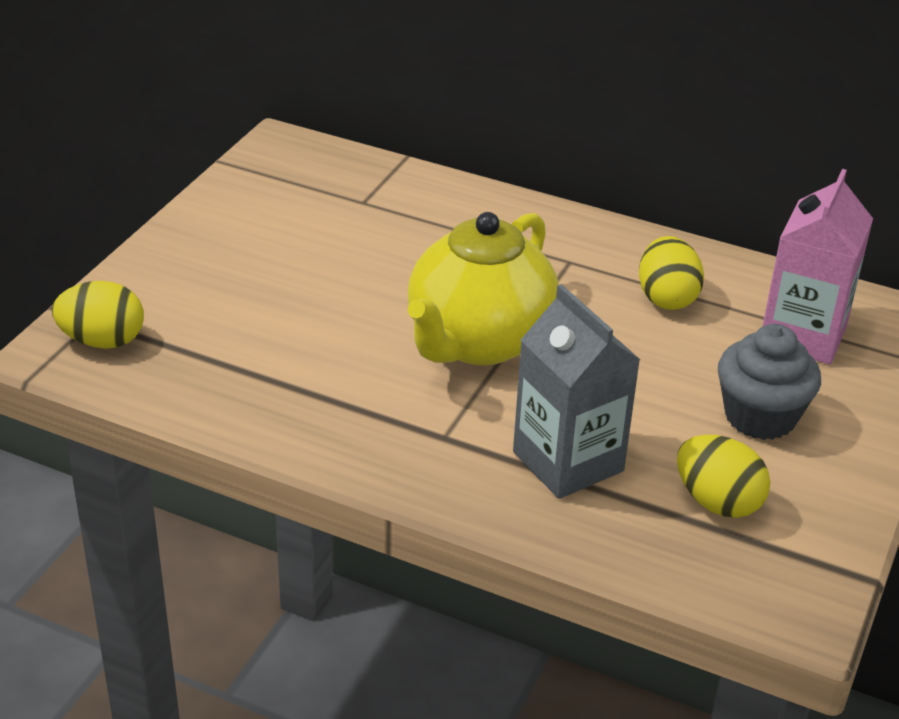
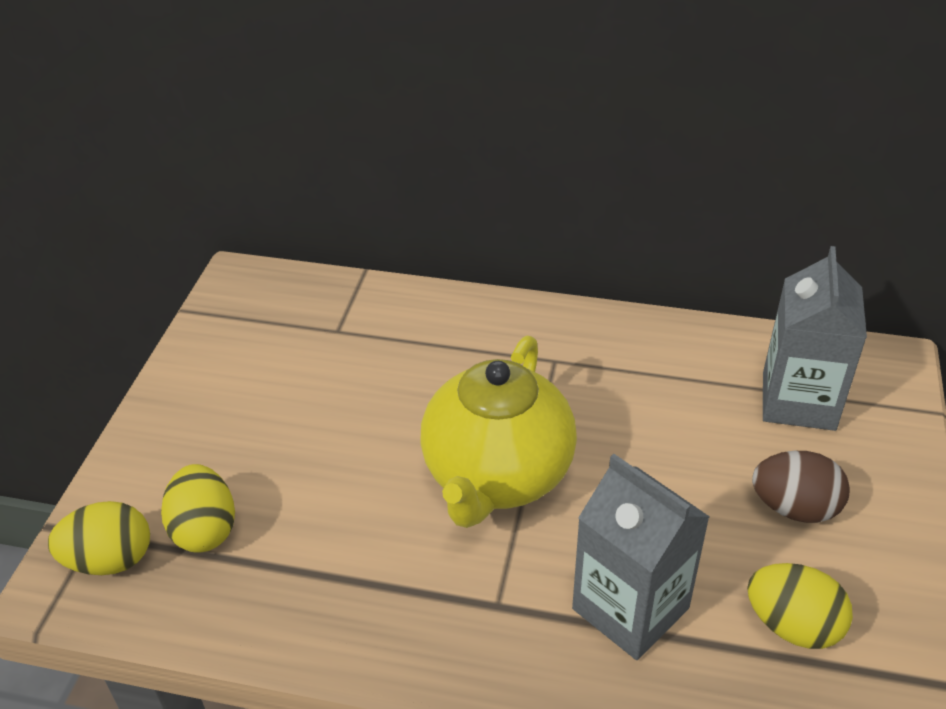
camera: 10 degrees left, 5 degrees up
(666, 298) = (659, 385): yellow egg -> yellow egg (204, 529)
(760, 416) = (794, 508): grey cupcake -> brown egg
(803, 335) = (798, 401): pink carton -> grey carton

